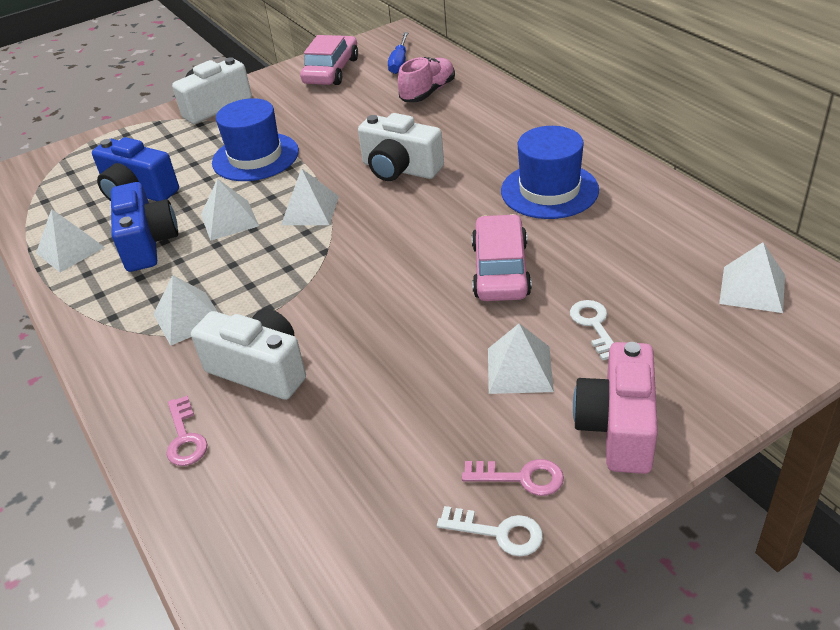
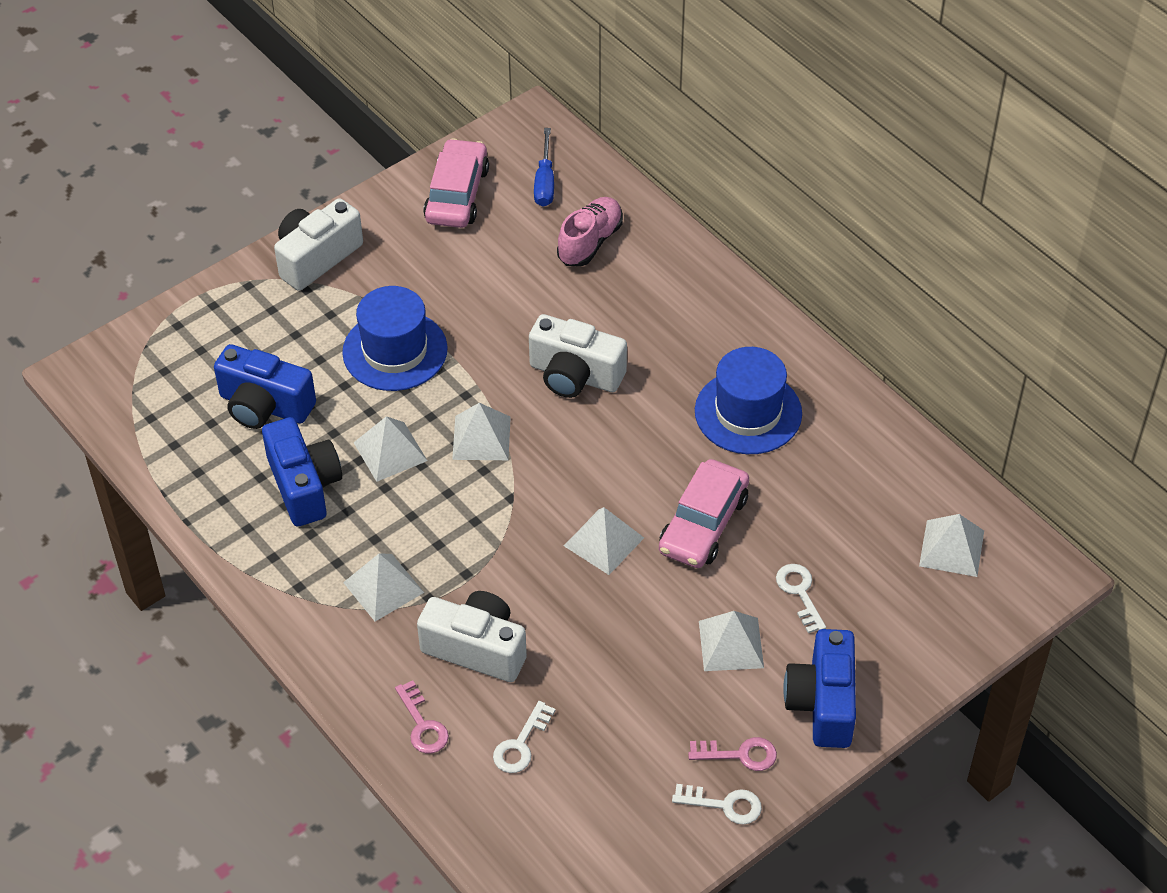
camera: 10 degrees left, 10 degrees up
(70, 250) = (214, 494): white pyramid -> white pyramid (603, 541)
(281, 459) = (521, 744): none -> white key
(500, 270) = (703, 524): pink car -> pink car turned 150 degrees counterclockwise
(618, 427) = (822, 703): pink camera -> blue camera

